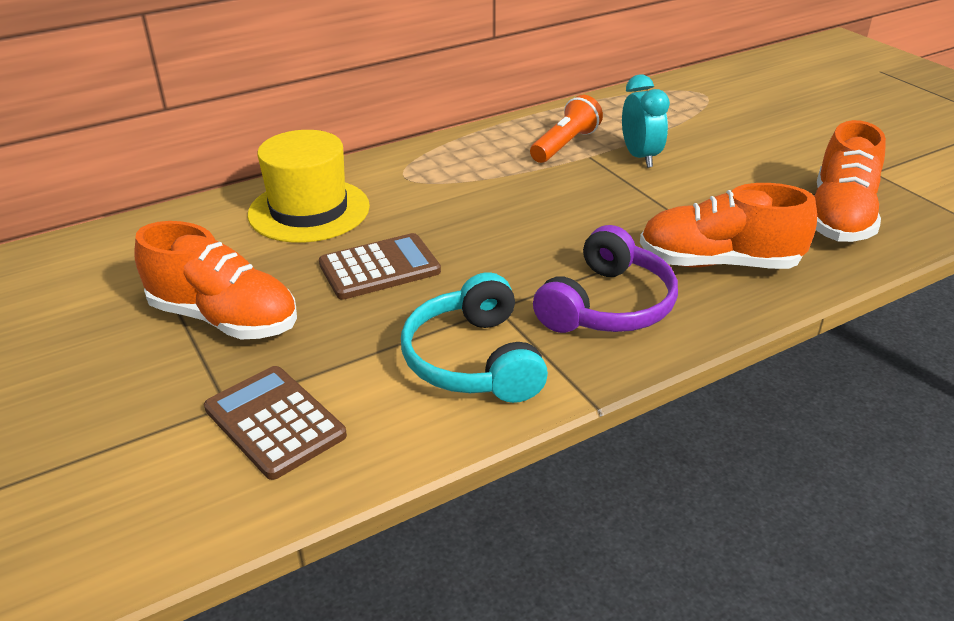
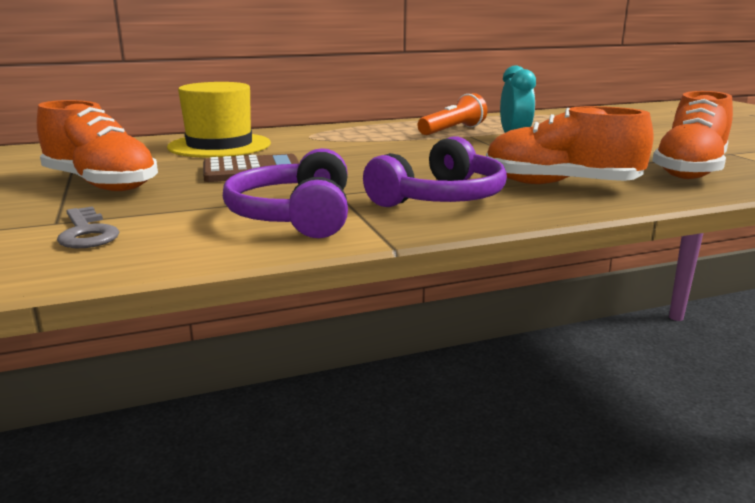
camera: 10 degrees right, 15 degrees down
(275, 422) = (87, 233): brown calculator -> grey key
(474, 360) = (295, 216): turquoise headphones -> purple headphones

